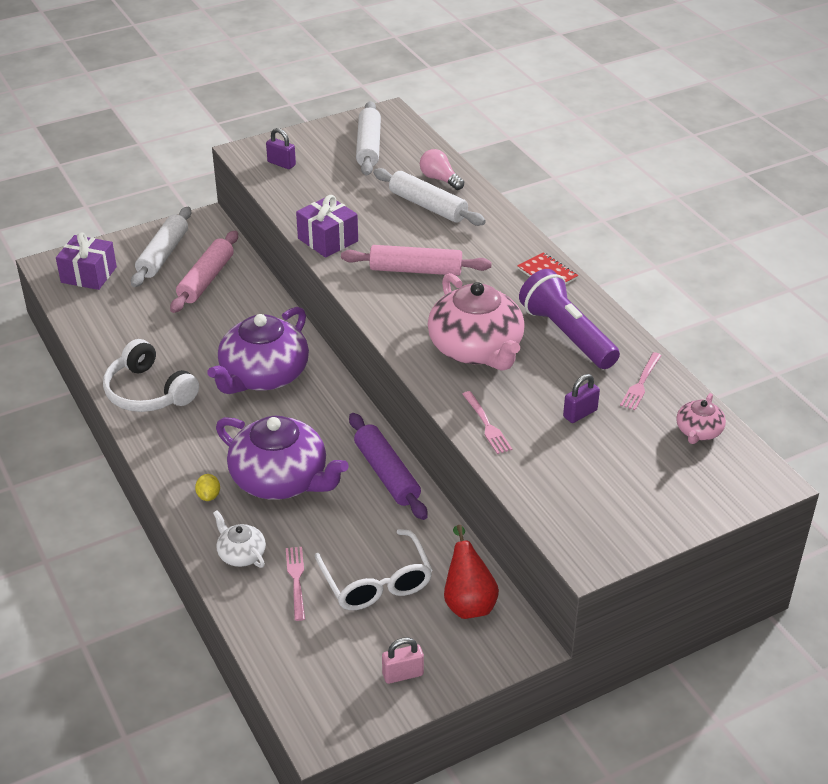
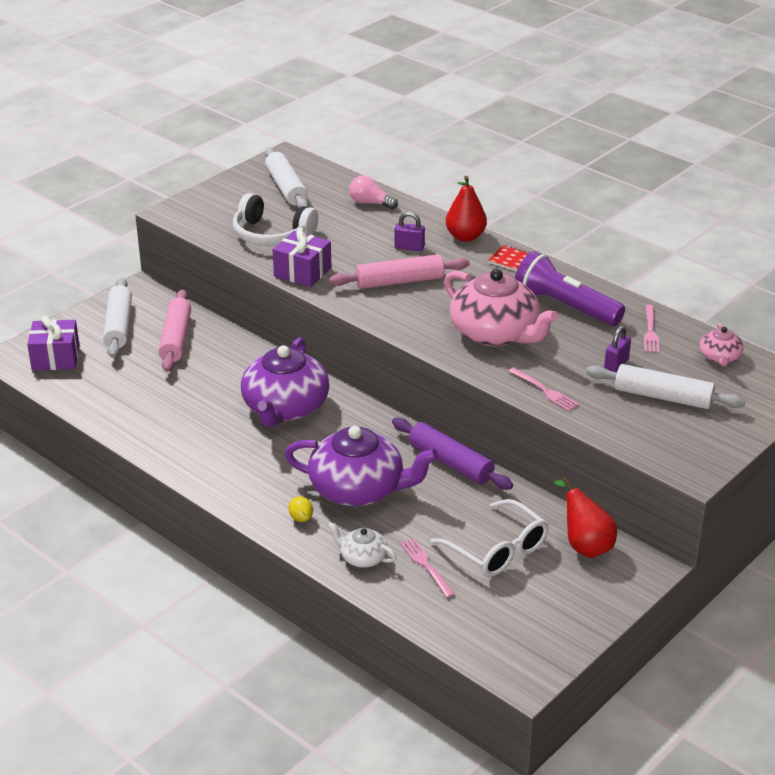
camera: 20 degrees left, 5 degrees down
(148, 392) = (185, 445): white headphones -> white headphones (271, 234)
(281, 164) = (214, 216): purple padlock -> purple padlock (409, 247)
(403, 674) = (566, 615): pink padlock -> none
(428, 206) = (375, 227): white rolling pin -> white rolling pin (663, 397)
(512, 235) = (465, 237): none -> red pear

